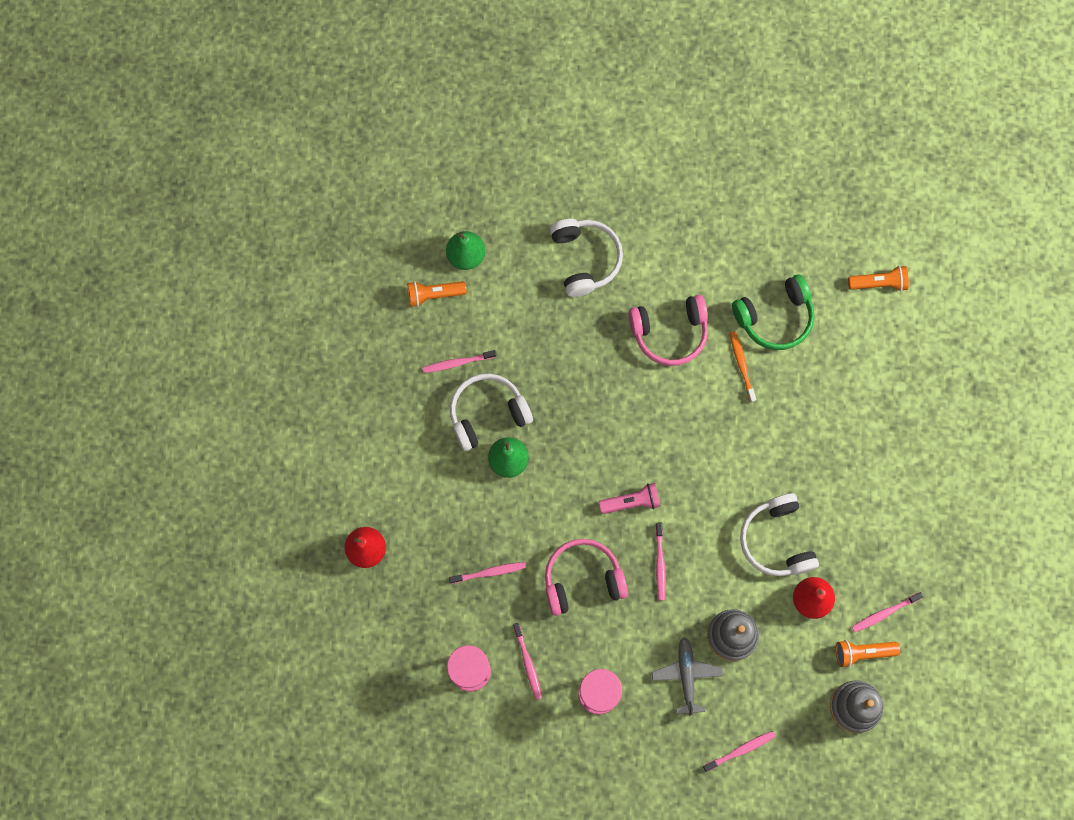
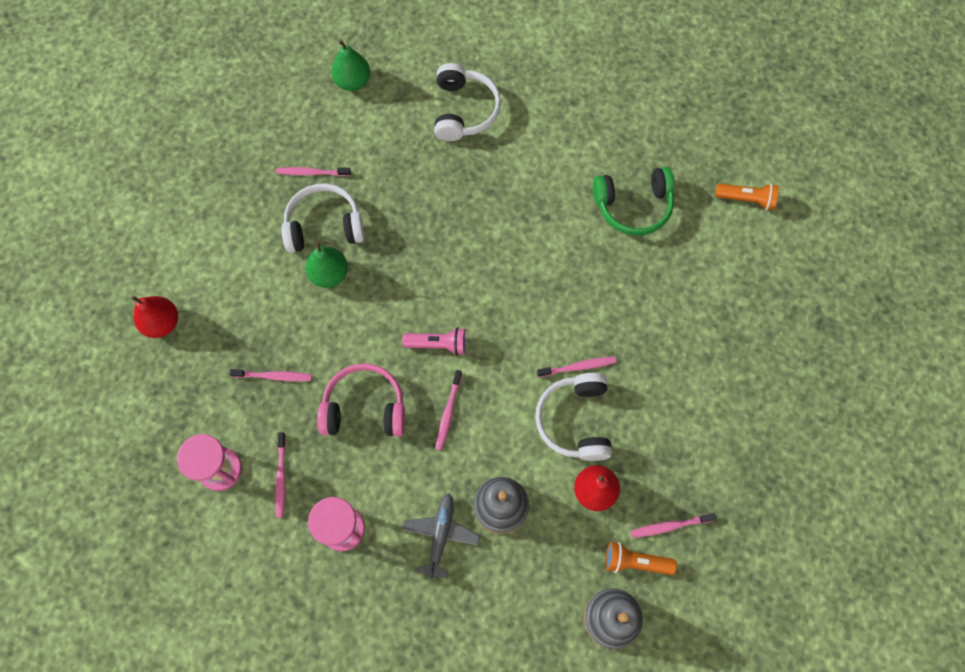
camera: 15 degrees right, 5 degrees down
(434, 295) = (311, 108): orange flashlight -> none
(669, 333) = (525, 195): pink headphones -> none
(740, 750) = (474, 631): pink toothbrush -> pink toothbrush (578, 367)
(742, 366) = (588, 242): orange toothbrush -> none

